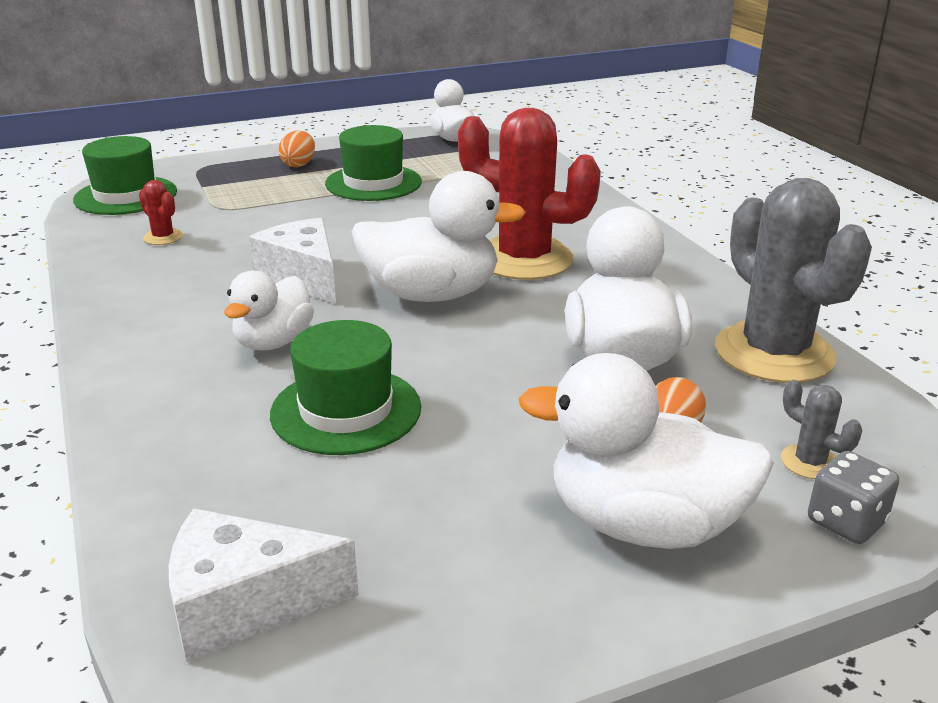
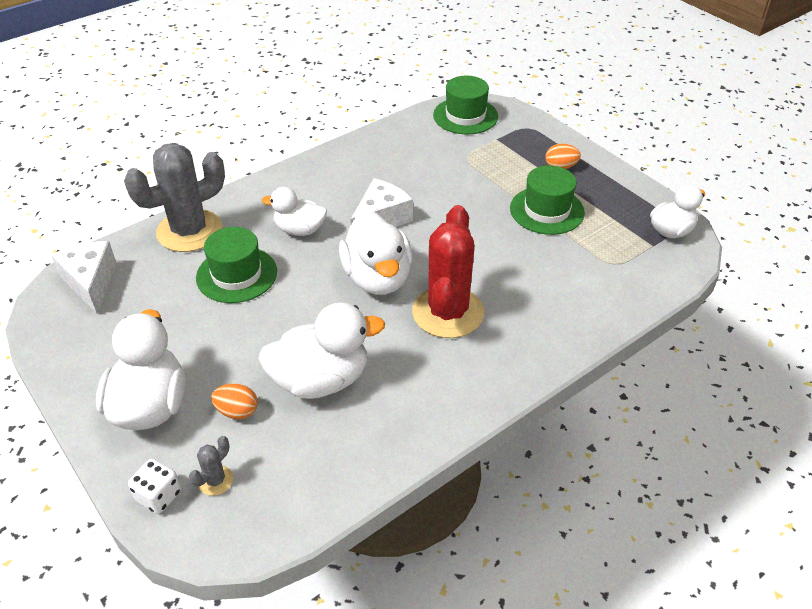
camera: 75 degrees right, 15 degrees up
(163, 237) = (413, 150): red cactus -> none
(774, 353) = (347, 463): grey cactus -> grey cactus (189, 231)
(846, 522) = (159, 496): grey dice -> white dice

